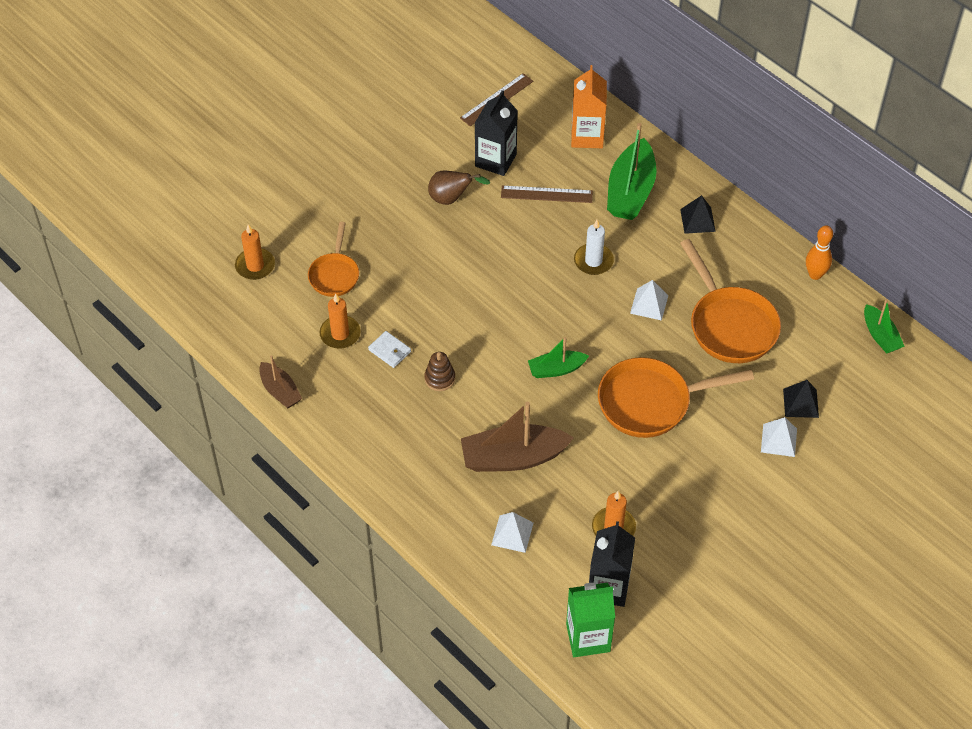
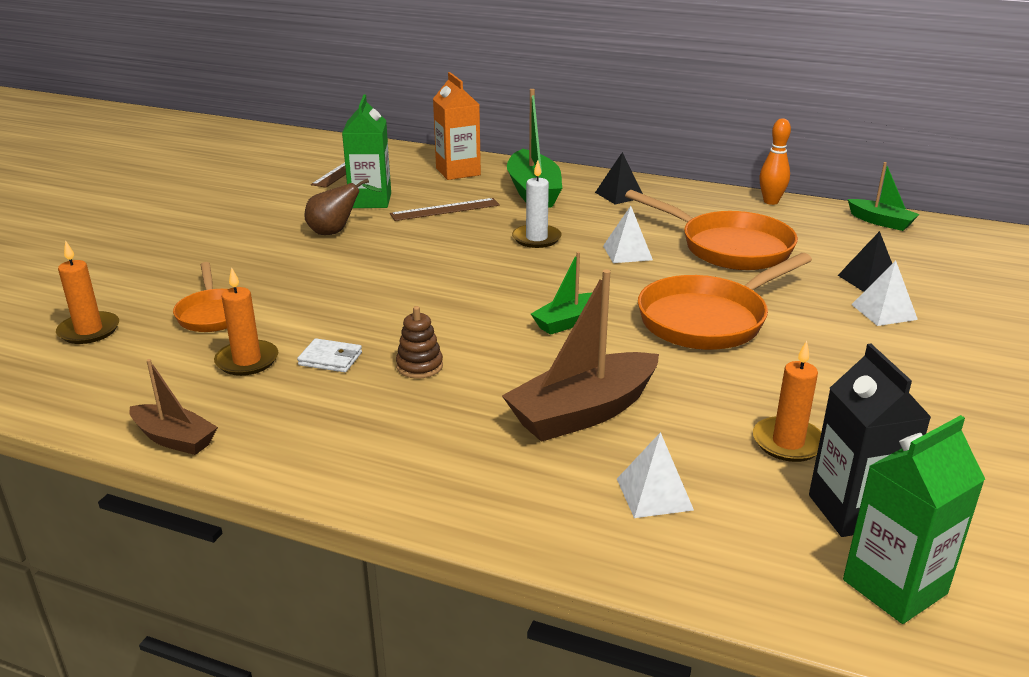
camera: 25 degrees left, 25 degrees down
(495, 160) = (370, 201): black carton -> green carton

